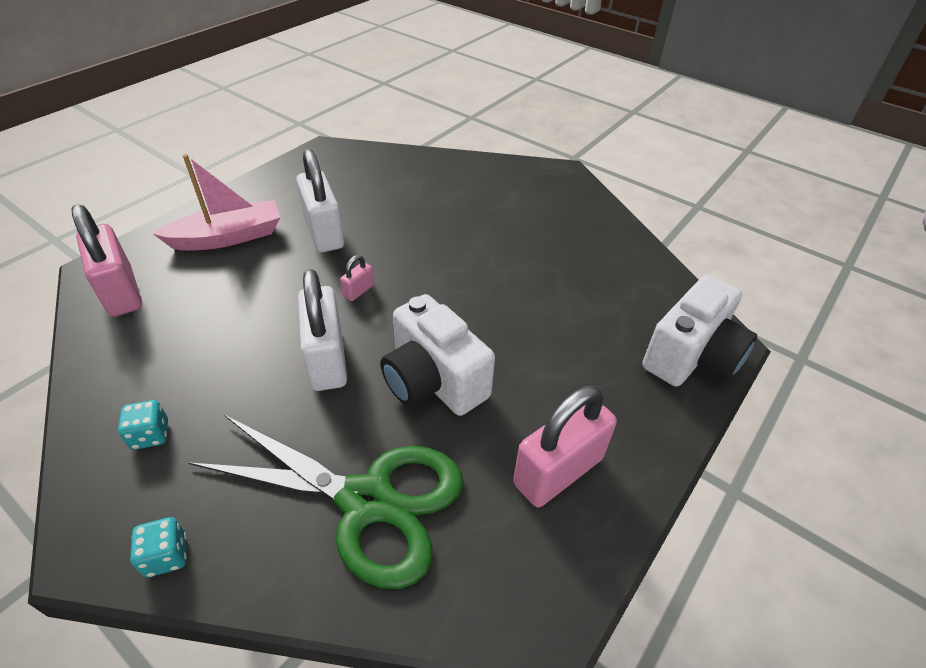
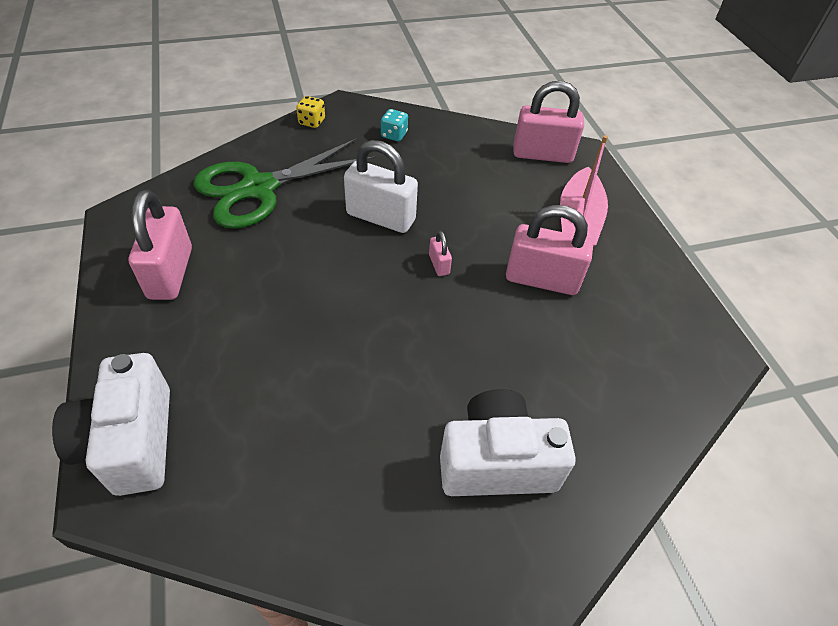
camera: 125 degrees right, 5 degrees up
(167, 555) = (312, 122): turquoise dice -> yellow dice
(324, 233) = (542, 279): white padlock -> pink padlock
(433, 381) = (305, 257): white camera -> white camera (496, 461)

